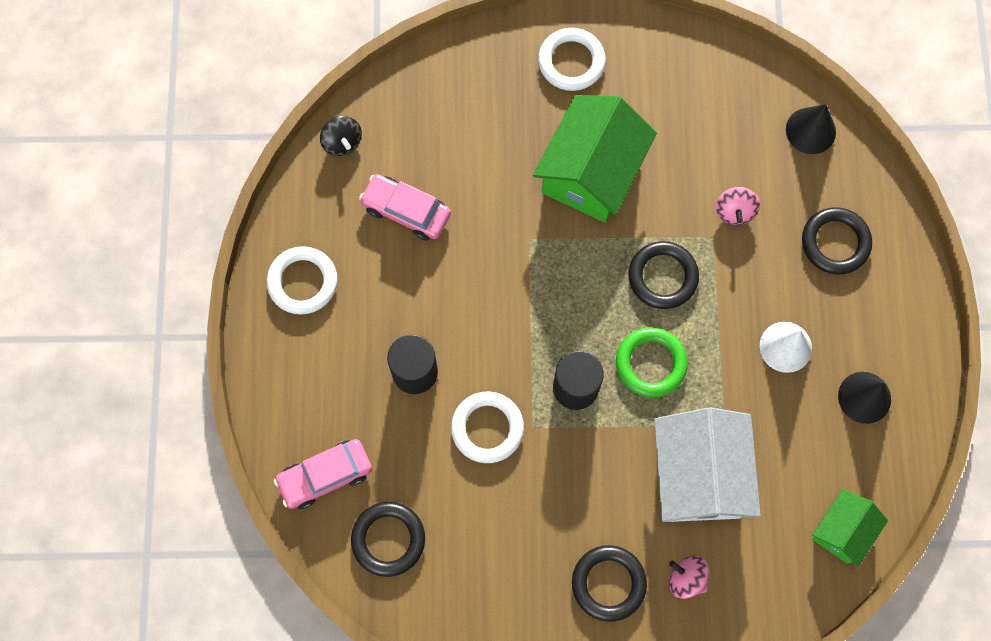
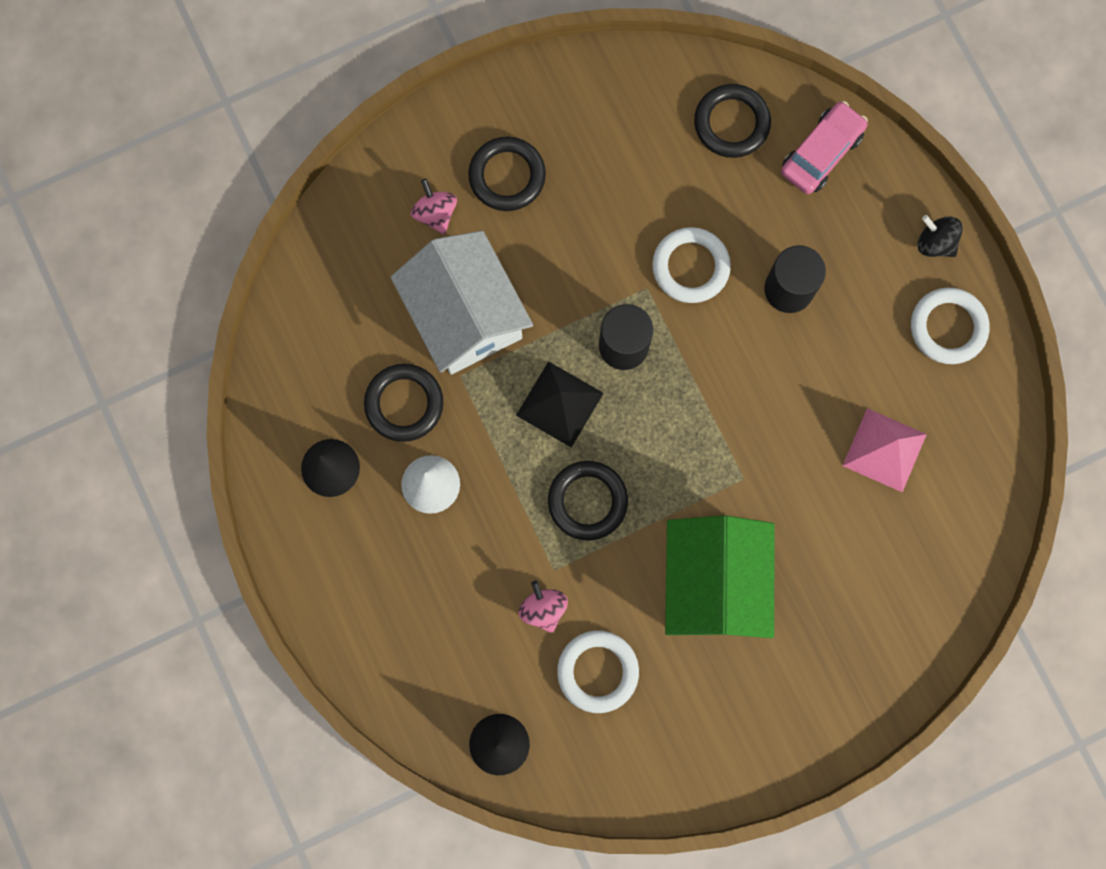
camera: 155 degrees right, 5 degrees up
(342, 142) = (991, 494): black spinning top -> black spinning top (935, 243)
(406, 211) = (884, 449): pink car -> pink pyramid
(571, 62) = (796, 704): white ring -> white ring (597, 671)
(650, 363) = (560, 404): green ring -> black pyramid
(686, 578) = (435, 213): pink spinning top -> pink spinning top turned 120 degrees counterclockwise
(835, 243) = (422, 623): black ring -> black ring (404, 404)
(842, 531) = (303, 324): green house -> none

